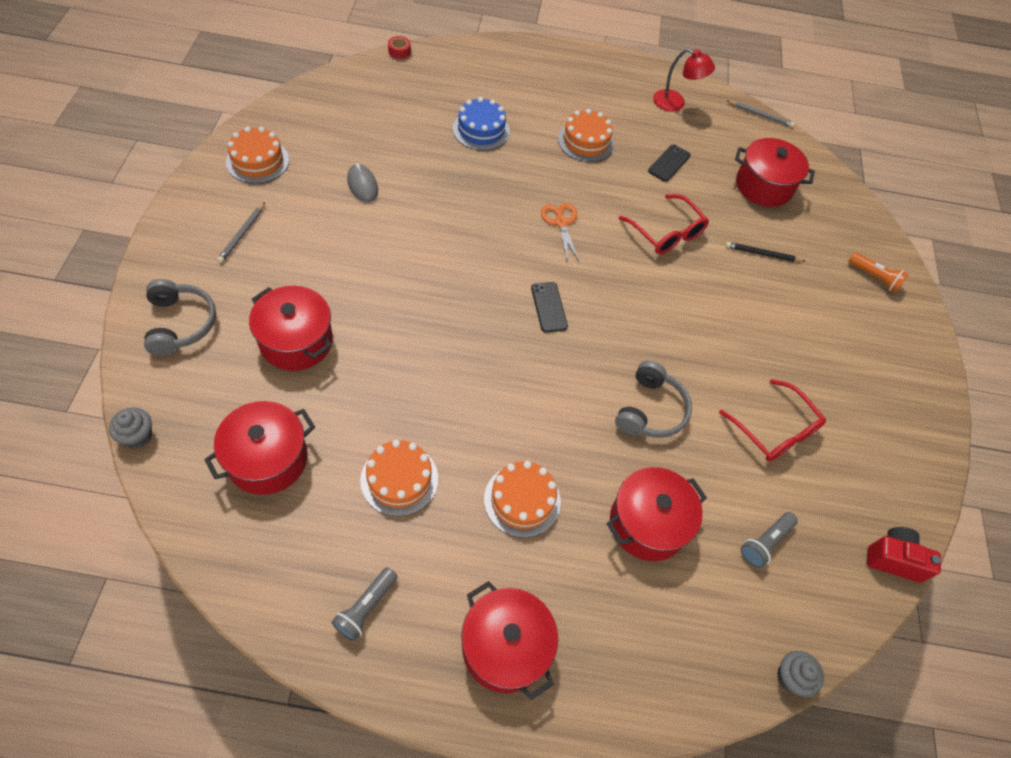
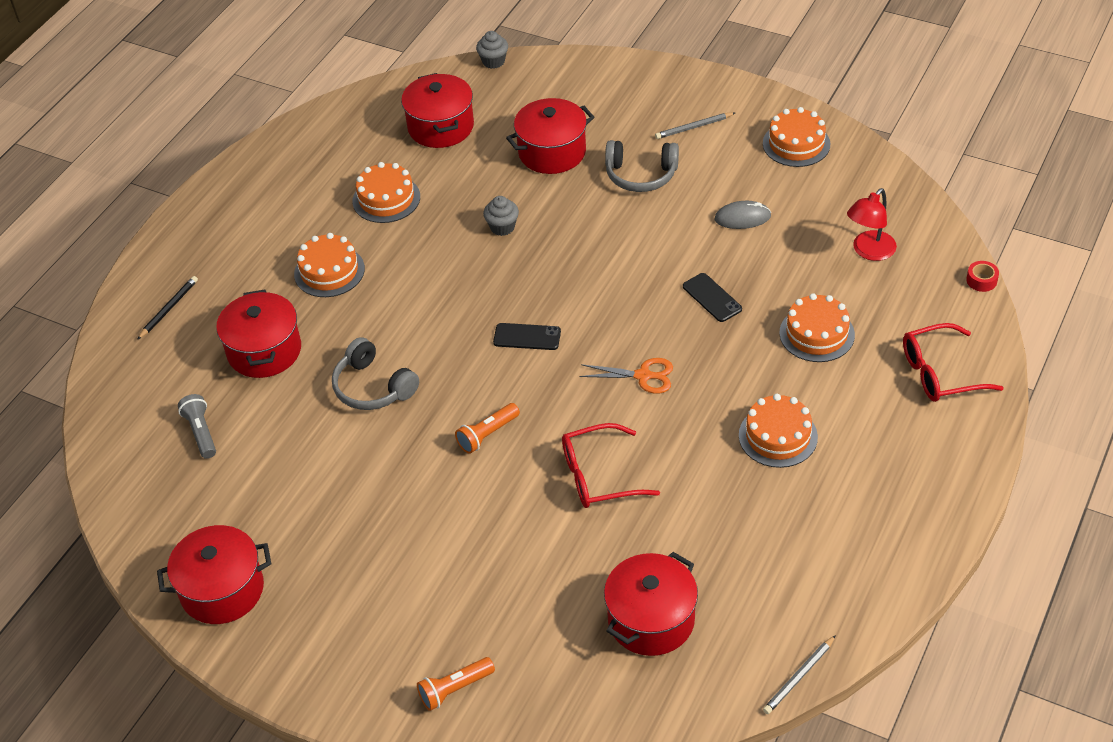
camera: 120 degrees right, 10 degrees down
(181, 324) = (597, 86): grey headphones -> grey headphones (641, 175)
(242, 234) = (694, 127): grey pencil -> grey pencil turned 60 degrees counterclockwise
(366, 608) = (291, 167): grey flashlight -> none
(481, 130) = (817, 334): blue cake -> orange cake
(505, 647) = (219, 237): red pot -> red pot (222, 590)
(662, 310) = (487, 435): none -> orange flashlight
(669, 163) = (719, 518): black phone -> black phone (712, 298)
(675, 103) = (841, 568): red lamp -> red lamp (869, 251)
(762, 254) = (534, 569): black pencil -> black pencil (169, 309)
(775, 430) = (303, 486): red glasses -> red glasses (940, 373)
(791, 677) = (89, 408): grey cupcake -> grey cupcake (502, 227)
(893, 559) = (129, 532): red camera -> none

